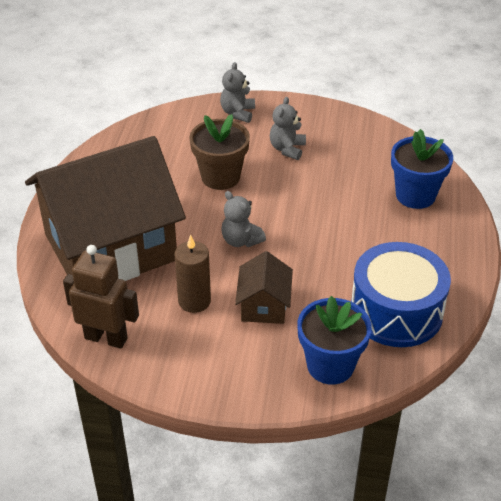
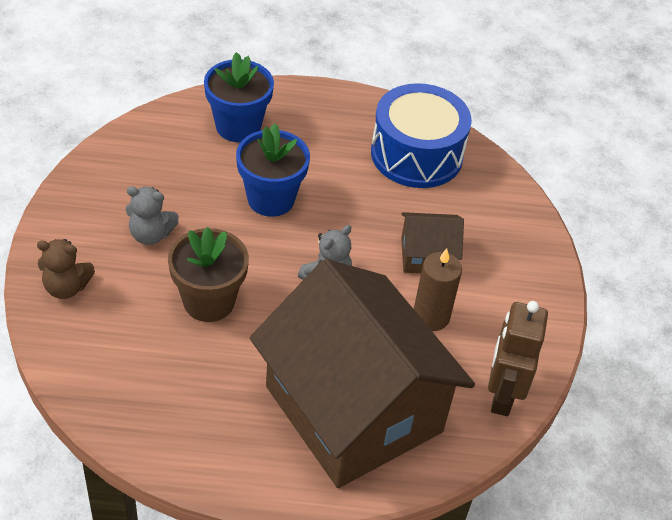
camera: 100 degrees left, 5 degrees up
(238, 113) = (66, 287): grey teddy bear -> brown teddy bear
(330, 365) = (496, 205): blue flower pot -> blue flower pot (271, 199)

